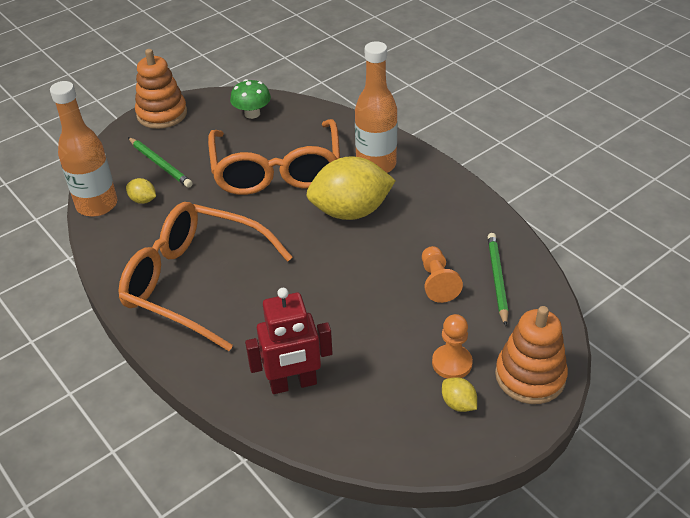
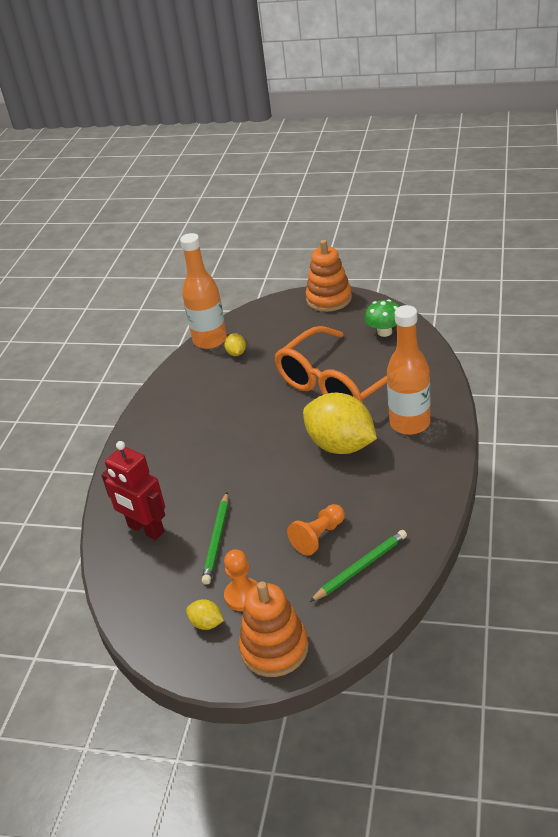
camera: 55 degrees right, 5 degrees down
(160, 164) = (278, 334): green pencil -> green pencil (217, 540)
(194, 282) = (188, 426): orange glasses -> none
(458, 404) = (207, 623): yellow lemon -> yellow lemon turned 75 degrees counterclockwise

